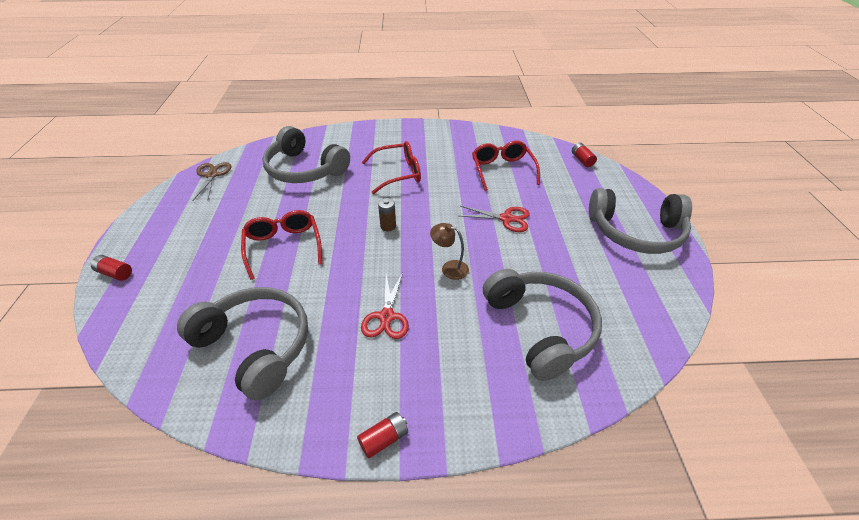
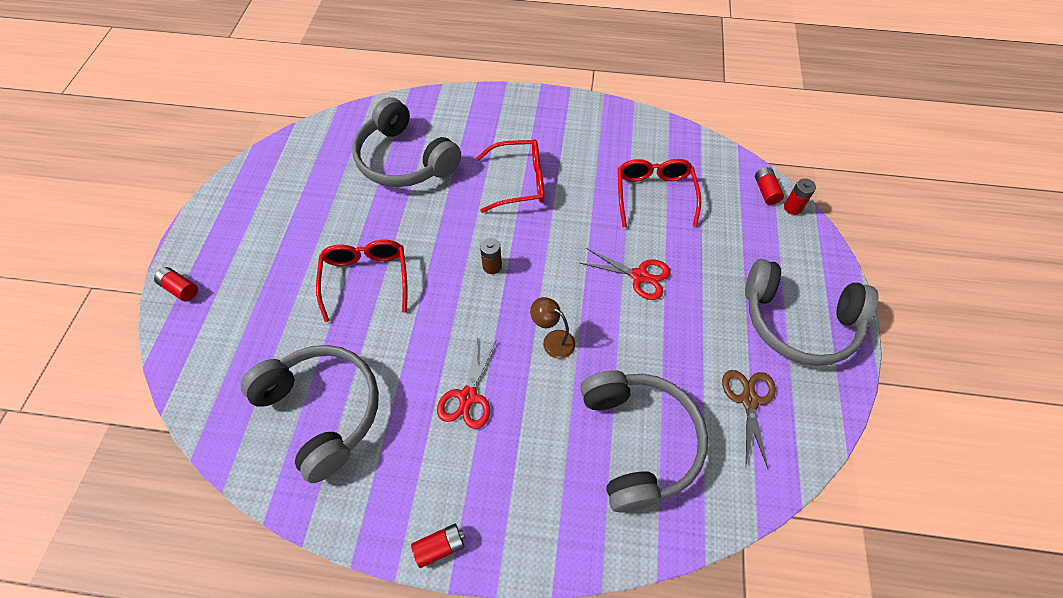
camera: 10 degrees right, 15 degrees up
(212, 175) = (293, 154): brown scissors -> brown scissors (749, 400)
(604, 167) = (792, 208): none -> red battery

